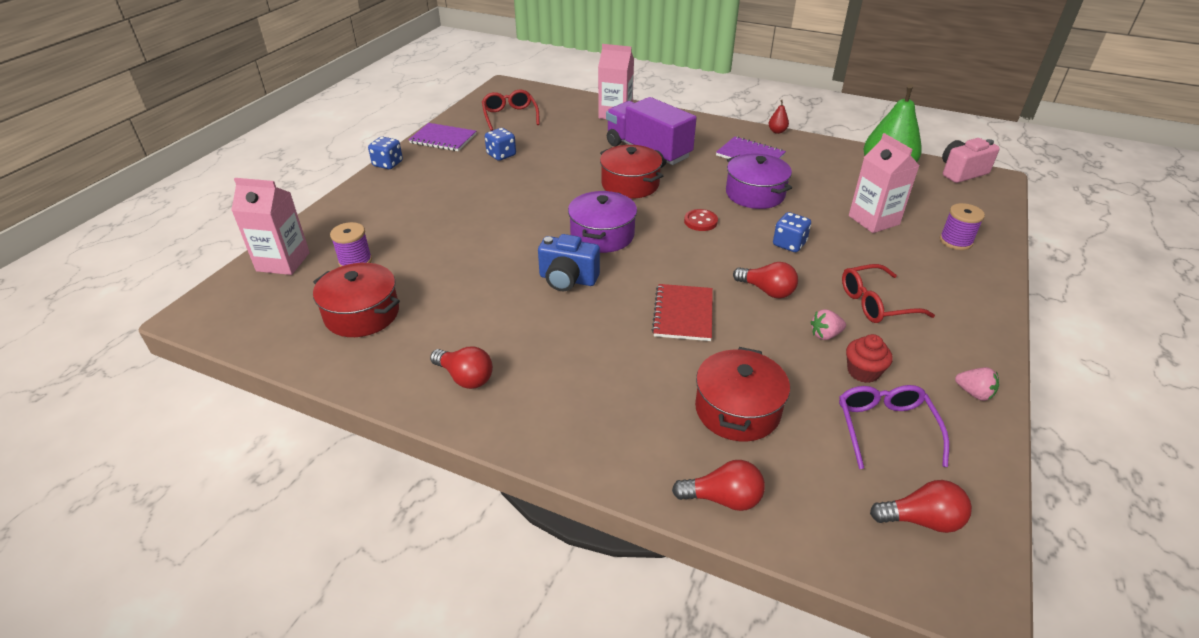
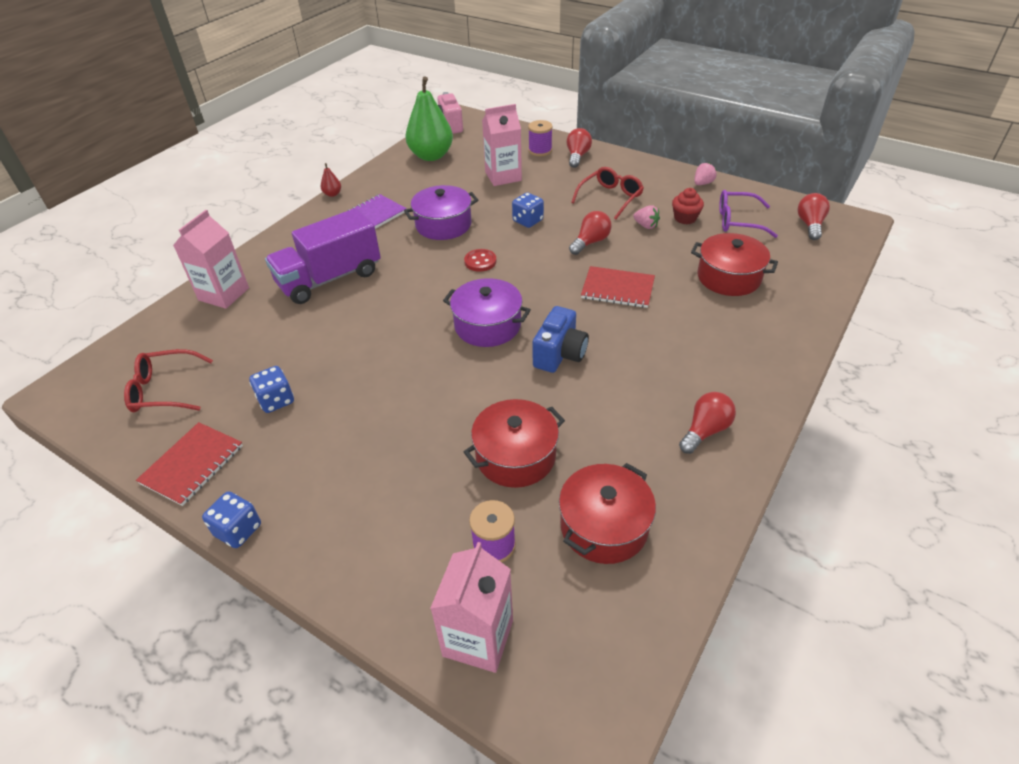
camera: 80 degrees left, 5 degrees up
(443, 139) = (192, 464): purple notebook -> red notebook
(630, 184) = (395, 298): red pot -> red pot (515, 456)
(723, 498) = (812, 296): red light bulb -> red light bulb (577, 156)
(825, 335) = (646, 225): pink strawberry -> pink strawberry turned 45 degrees counterclockwise
(876, 303) = (610, 198): red glasses -> red glasses turned 135 degrees counterclockwise

